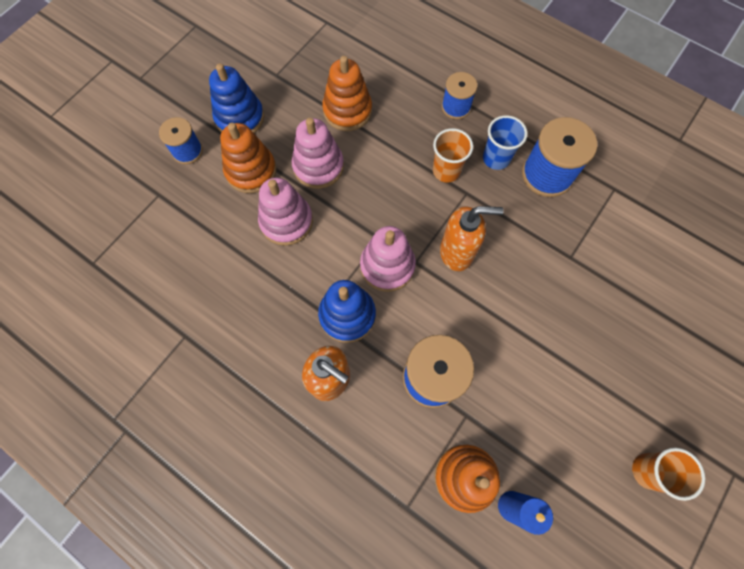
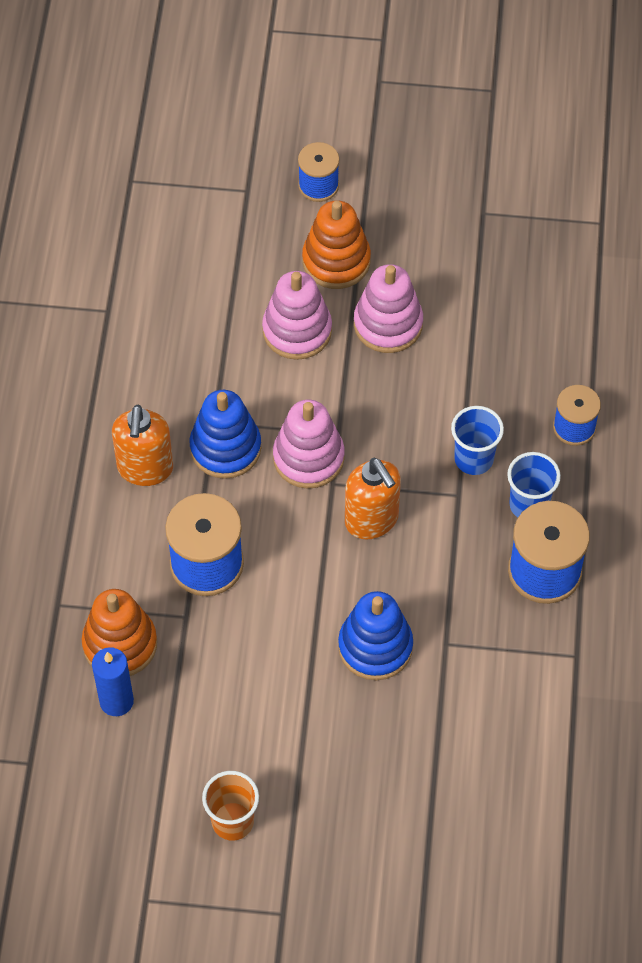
camera: 60 degrees right, 10 degrees down
(240, 118) = (397, 210): blue stacking toy -> blue stacking toy (375, 647)
(347, 111) = (485, 314): orange stacking toy -> none
(446, 171) = (473, 459): orange cup -> blue cup

